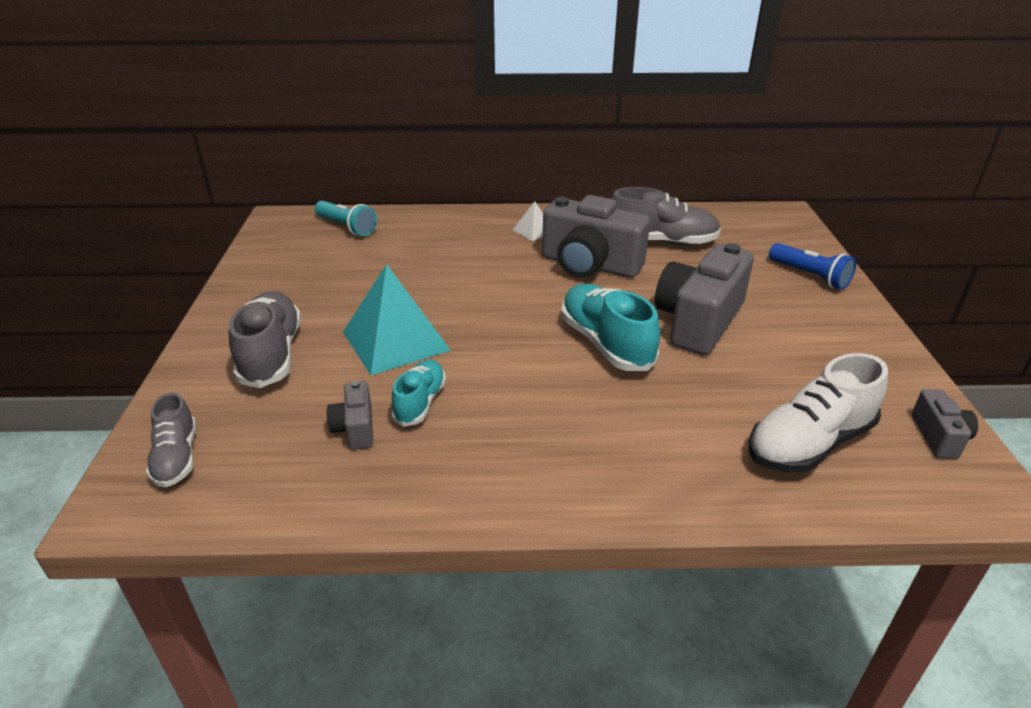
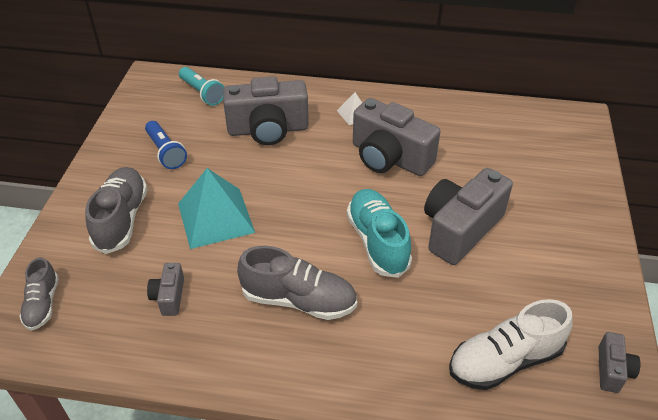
camera: 10 degrees right, 10 degrees up
(420, 402) = (221, 279): turquoise shoe -> none
(437, 253) = (268, 129): none -> grey camera
(661, 242) = (458, 139): grey shoe -> grey shoe (299, 300)
(810, 276) = (574, 192): blue flashlight -> blue flashlight (166, 152)

